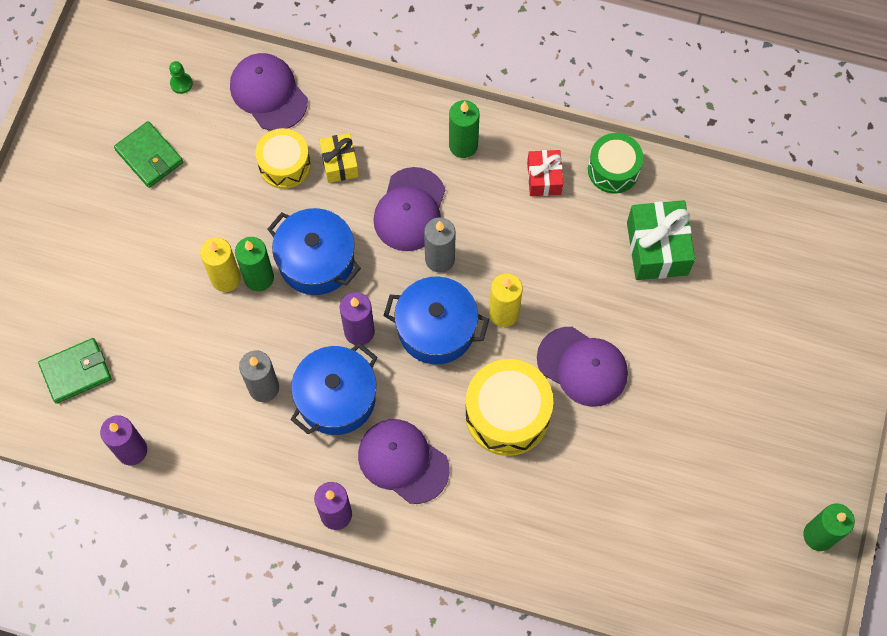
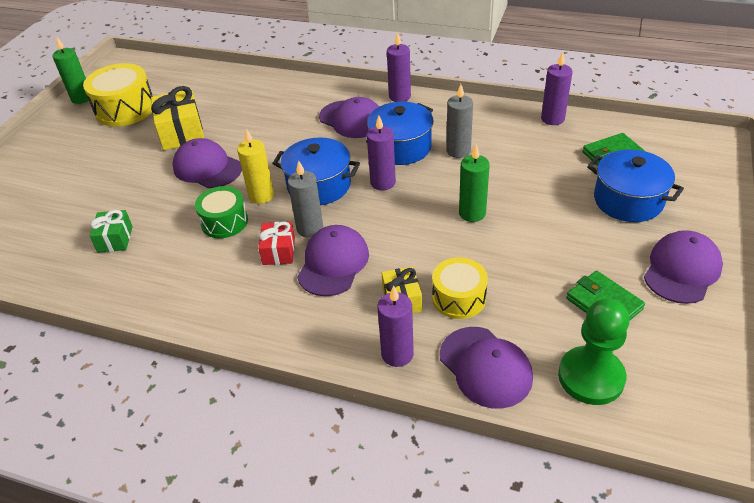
camera: 175 degrees left, 25 degrees down
(62, 195) = (682, 270): none -> purple cap
(181, 83) = (591, 377): green pawn -> green pawn, size x2.44
(226, 278) = (502, 212): yellow candle -> none
(316, 261) = (421, 225): blue pot -> blue pot (628, 200)
(345, 106) = (397, 354): none -> purple candle
(463, 145) = (273, 317): green candle -> none
(507, 414) = (272, 143): yellow drum -> yellow drum (125, 109)
(544, 178) = (198, 290): red gift -> red gift (279, 251)
(613, 169) = (128, 298): green drum -> green drum (224, 222)
(637, 442) = (181, 132): none -> yellow gift
(657, 248) = (115, 239): green gift -> green gift, size x0.60

